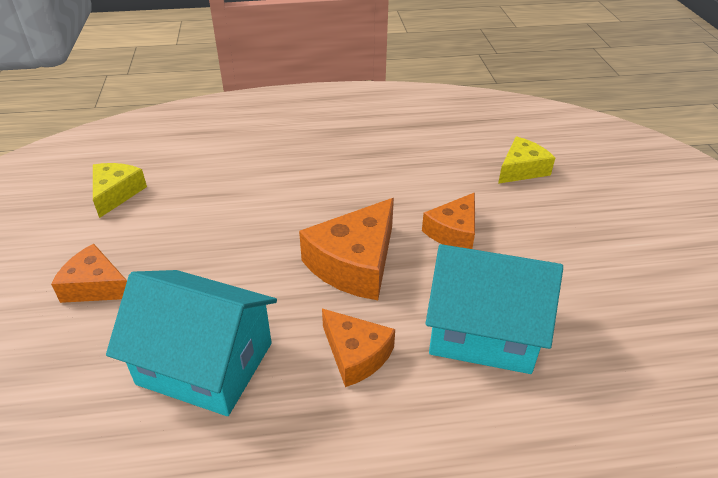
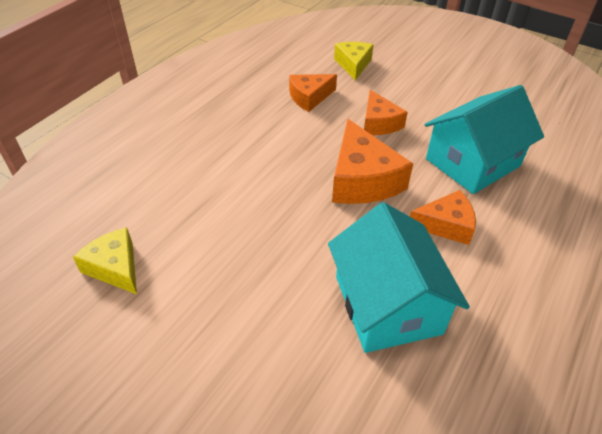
camera: 50 degrees left, 5 degrees up
(95, 286) = (231, 335): orange cheese -> orange cheese (309, 97)
(205, 363) = (387, 304): turquoise house -> turquoise house turned 75 degrees counterclockwise

